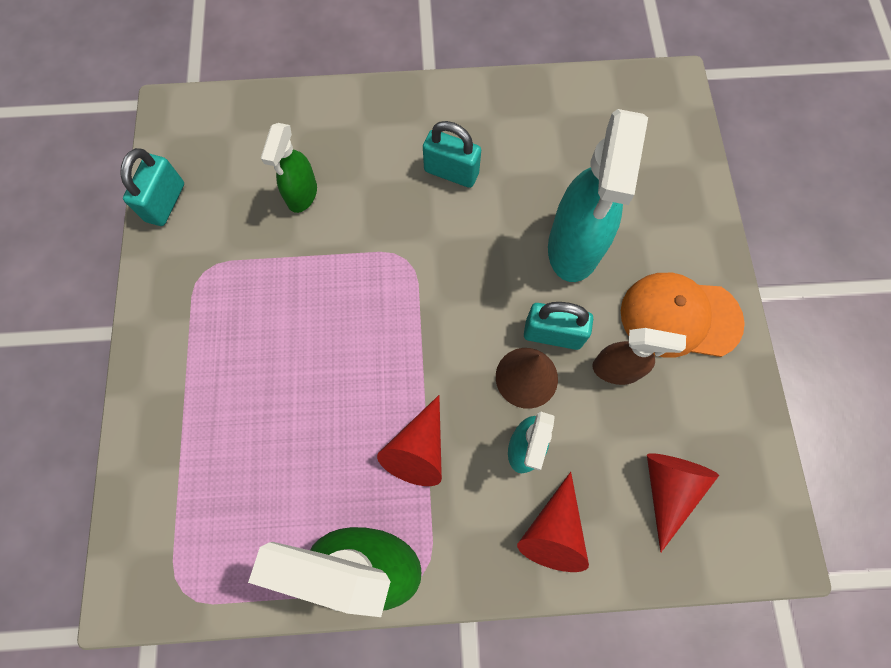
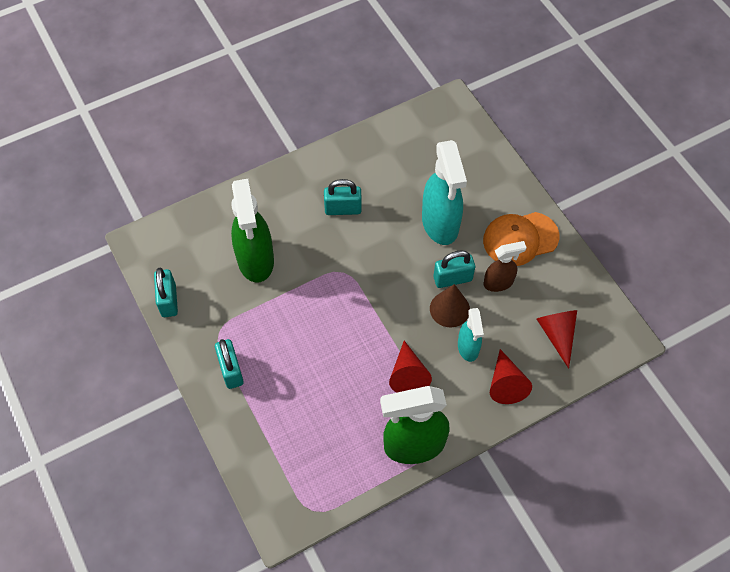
camera: 25 degrees left, 10 degrees down
(188, 332) = (231, 370): none -> turquoise padlock
(302, 195) = (256, 260): green spray bottle -> green spray bottle, size x1.81

